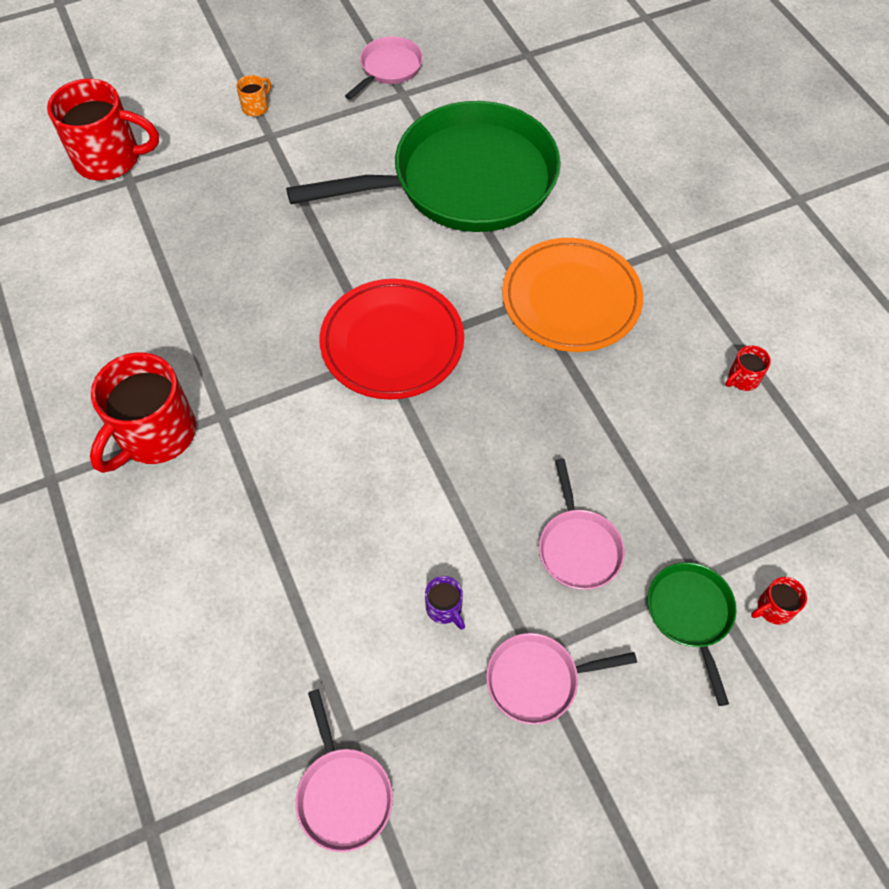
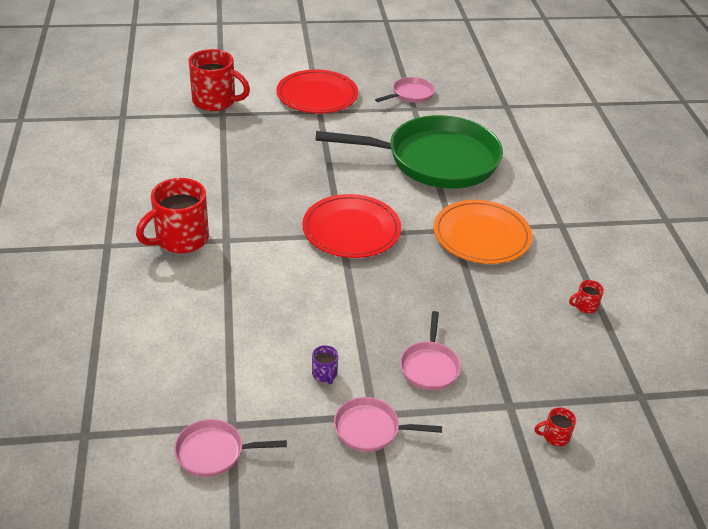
camera: 15 degrees right, 20 degrees down
(256, 107) = (317, 95): orange mug -> red plate
(343, 793) = (214, 452): pink pan -> pink pan turned 90 degrees clockwise
(690, 614) = (493, 423): green pan -> none

